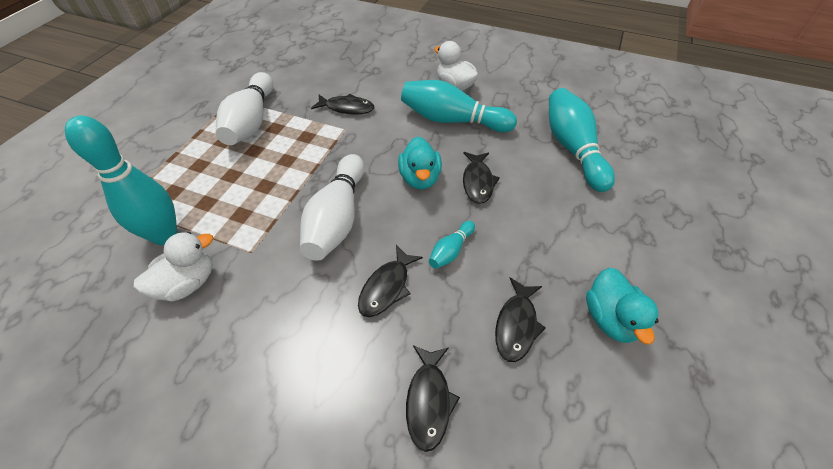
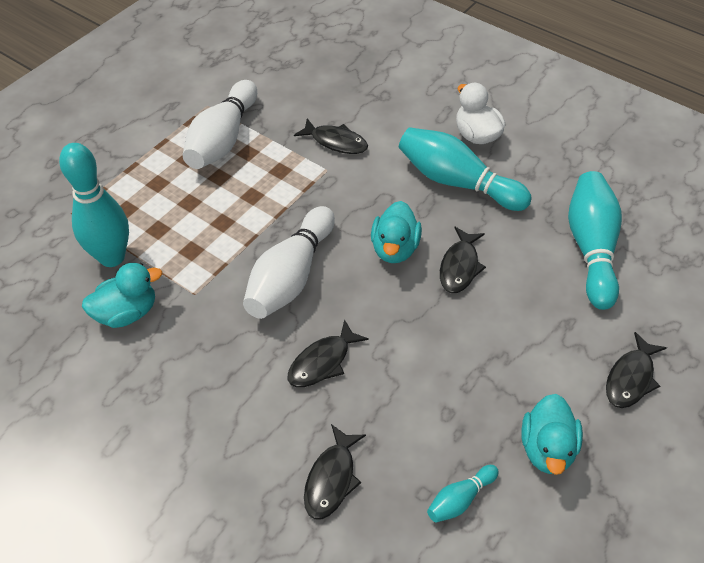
camera: 15 degrees right, 0 degrees up
(187, 283) = (127, 313): white duck -> turquoise duck
(451, 251) = (402, 339): turquoise bowling pin -> turquoise bowling pin (460, 499)
(516, 325) = (444, 431): black fish -> black fish (630, 378)

